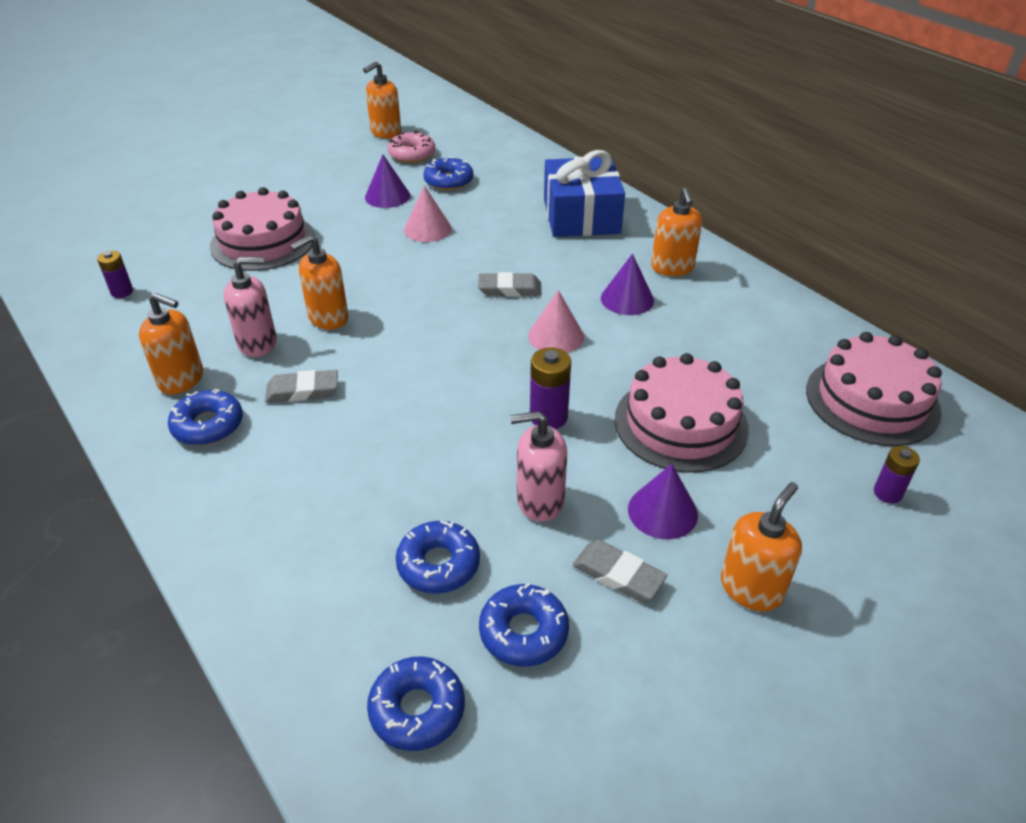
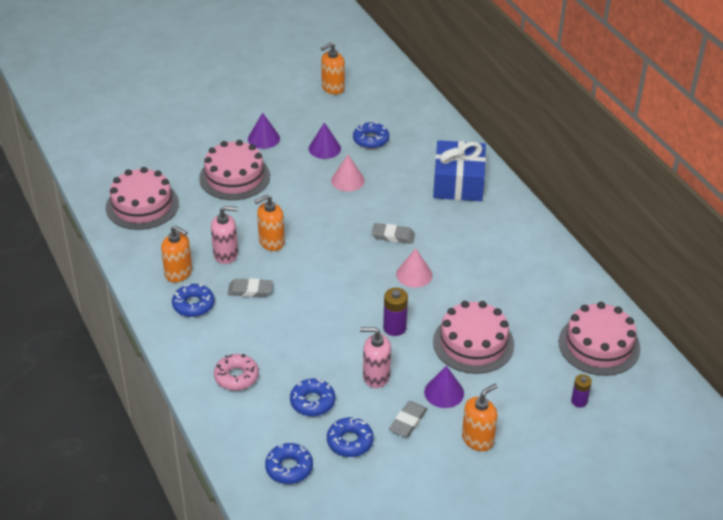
camera: 10 degrees right, 0 degrees up
(122, 292) = (142, 205): purple battery -> pink cake
(412, 154) = (348, 111): pink donut -> pink donut (236, 377)
(618, 574) = (408, 421): grey eraser -> grey eraser turned 75 degrees clockwise
(627, 299) = (469, 254): purple cone -> purple cone (264, 138)
(672, 268) = (508, 234): orange soap dispenser -> none

